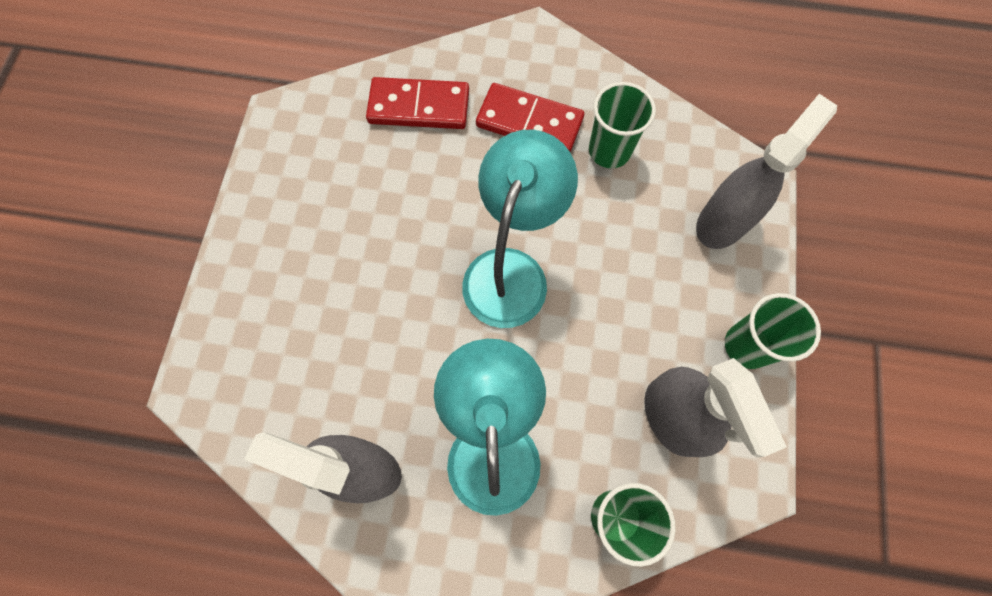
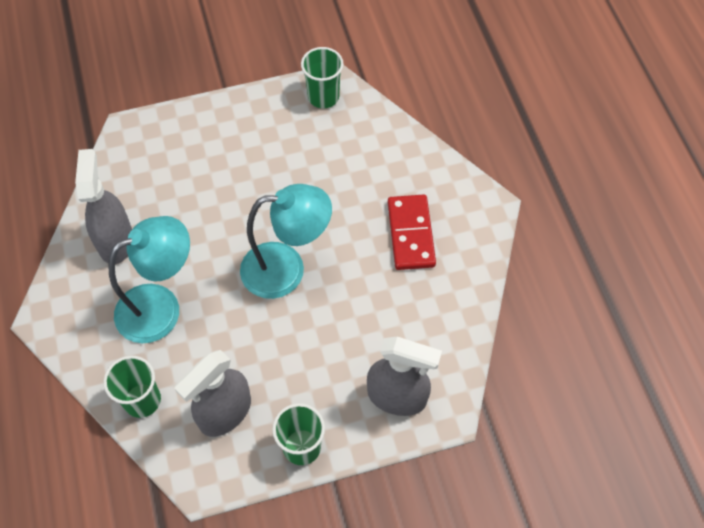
camera: 65 degrees right, 10 degrees down
(419, 107) = (384, 160): red domino -> none
(609, 151) = (416, 296): green cup -> green cup (323, 97)

